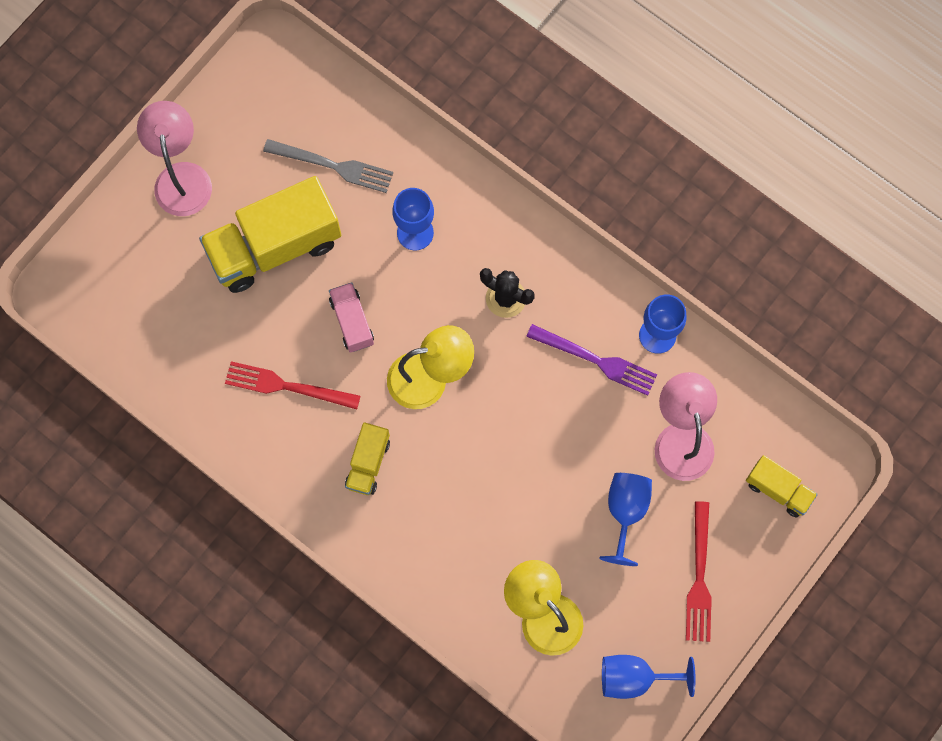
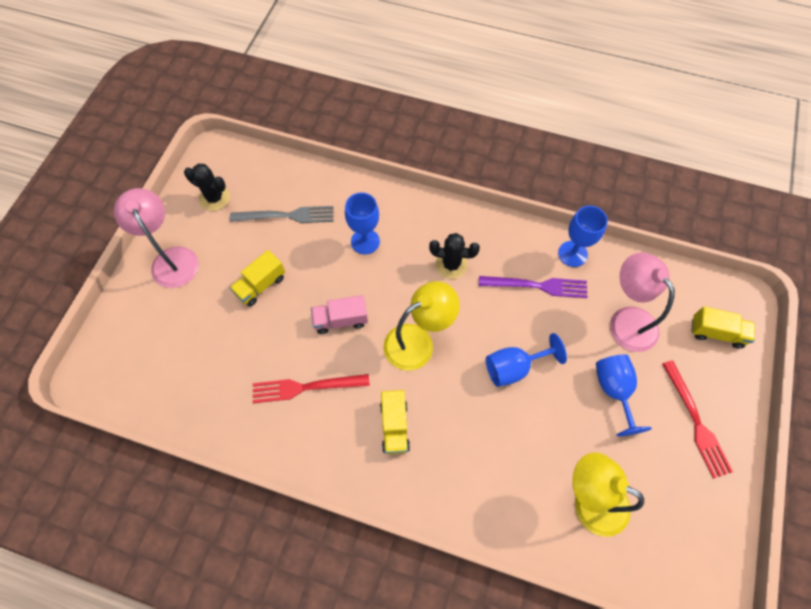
camera: 20 degrees left, 10 degrees down
(254, 111) = (214, 198): none -> black cactus
(275, 246) = (261, 285): yellow truck -> yellow truck, size x0.50
(352, 322) = (341, 320): pink truck -> pink truck turned 60 degrees counterclockwise
(634, 677) = (690, 528): blue goblet -> blue goblet (514, 368)

